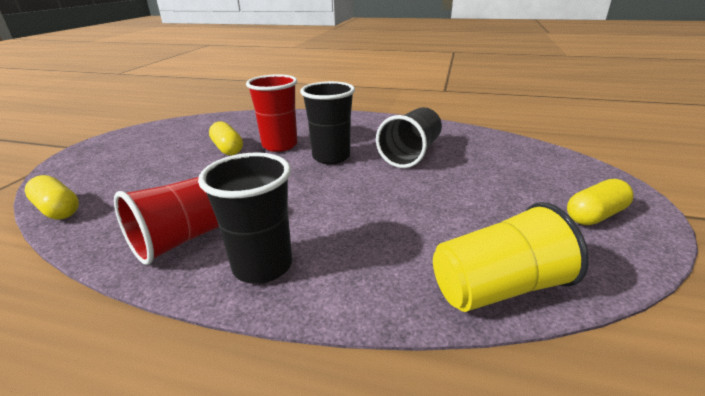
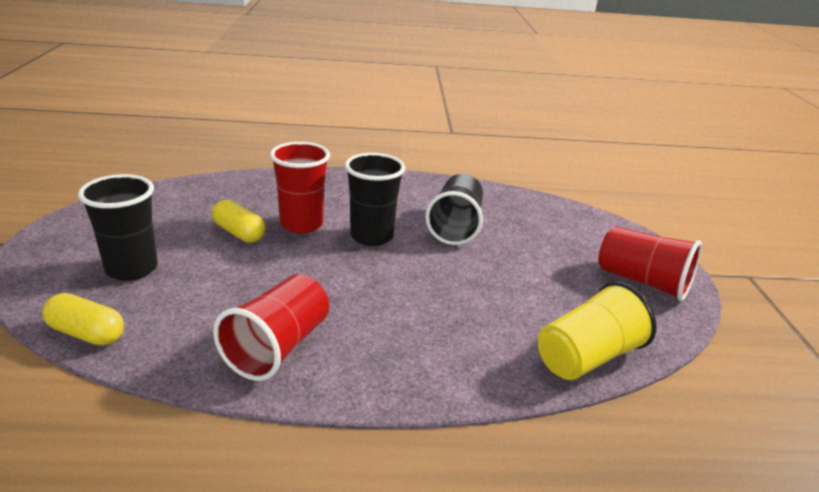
camera: 20 degrees left, 0 degrees up
(262, 266) = (377, 366): black cup -> black cup (131, 269)
(595, 215) = (642, 281): yellow capsule -> red cup

